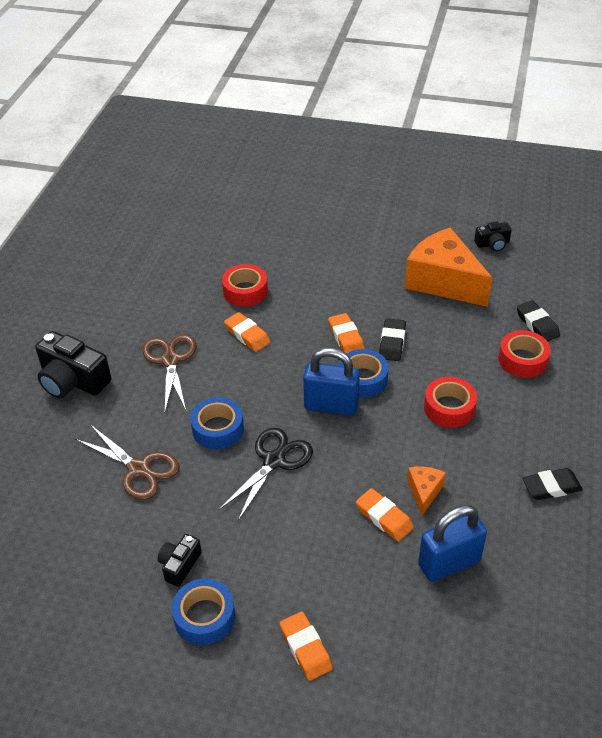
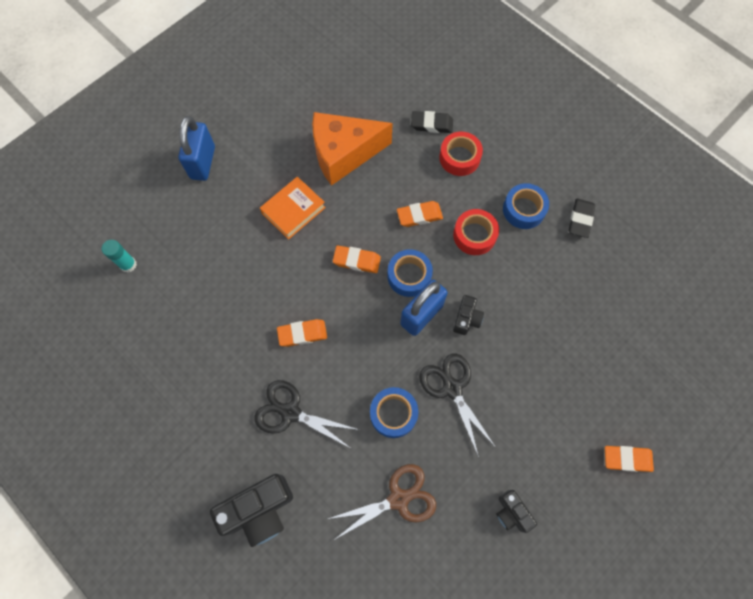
camera: 60 degrees left, 25 degrees up
(170, 360) = (290, 412): brown scissors -> black scissors
(204, 617) = (567, 517): blue tape -> blue tape (523, 210)
(226, 212) = (128, 264): none -> turquoise glue stick
(245, 291) = (247, 306): red tape -> none
(357, 277) = (293, 210): none -> orange book
(384, 517) = (547, 342): orange eraser -> orange eraser (419, 216)
(392, 343) = (384, 232): black eraser -> none
(424, 492) = (540, 301): orange cheese -> none
(449, 563) = (606, 324): blue padlock -> blue padlock (203, 162)
(492, 244) = (327, 93): black camera -> black camera (466, 318)

